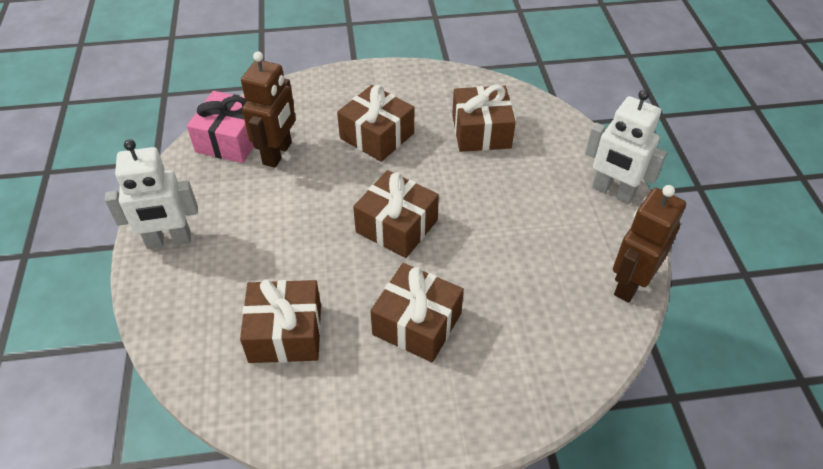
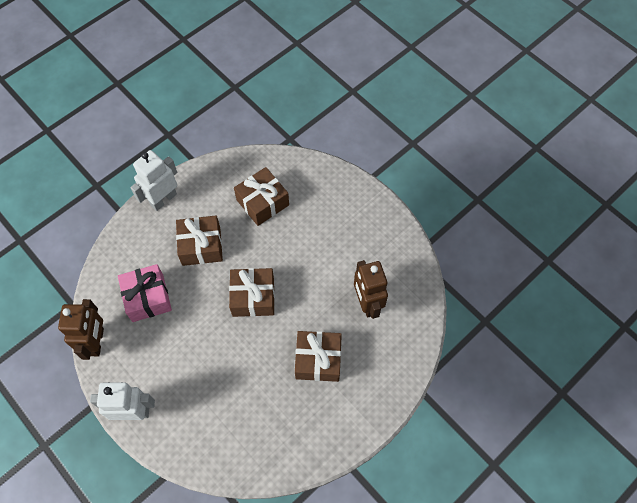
camera: 145 degrees right, 15 degrees up
(169, 241) = (368, 210): white robot -> white robot (163, 199)
(231, 139) = (406, 295): pink gift -> pink gift (148, 298)
(481, 131) = (251, 412): brown gift -> none

